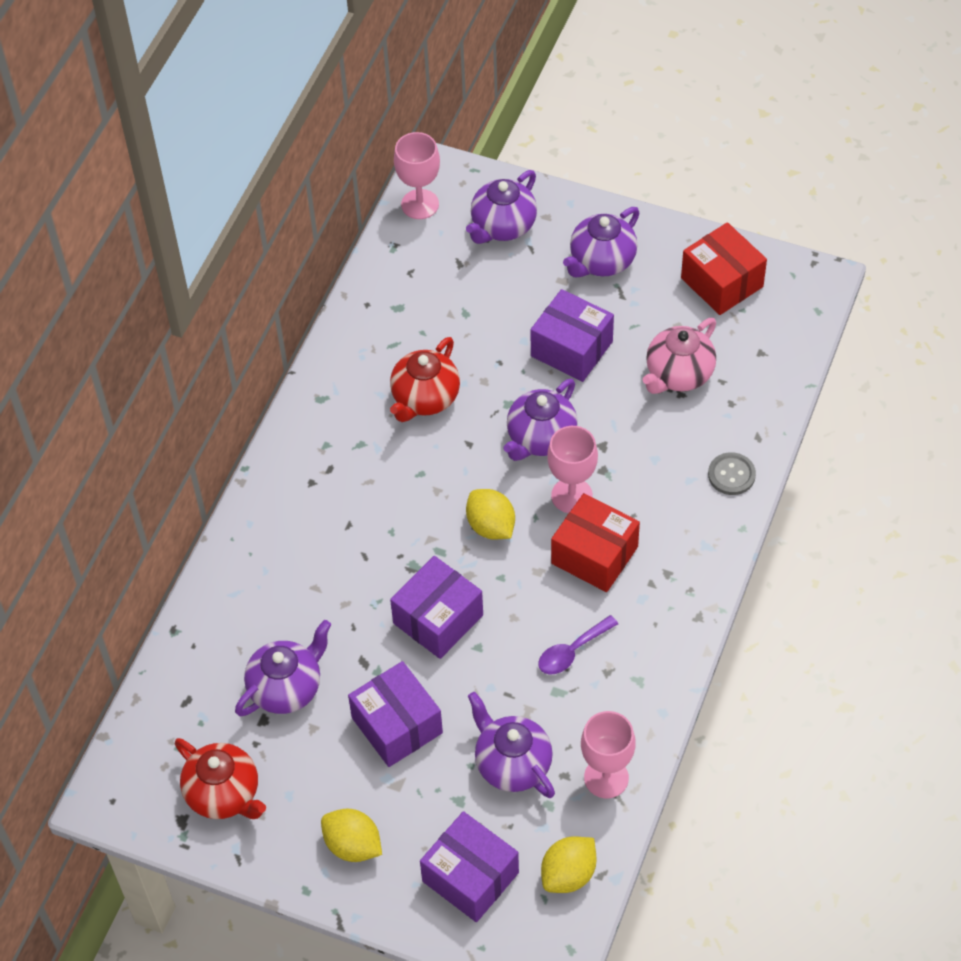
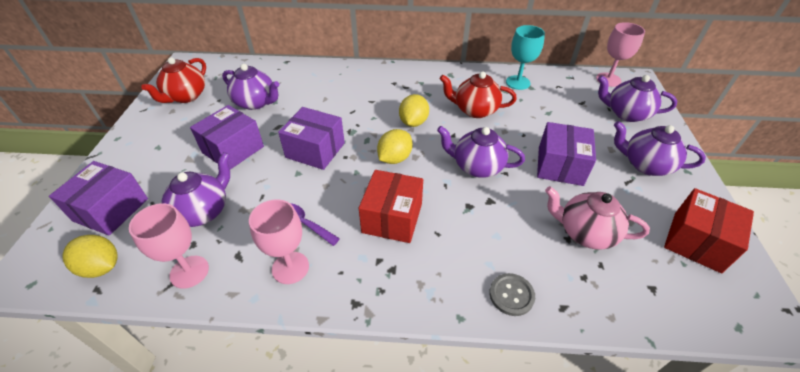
camera: 70 degrees right, 10 degrees down
(353, 845) = (145, 150): yellow lemon -> yellow lemon (413, 122)
(380, 318) = (518, 82): none -> turquoise goblet
(572, 496) = (438, 193): pink goblet -> pink goblet (290, 268)

